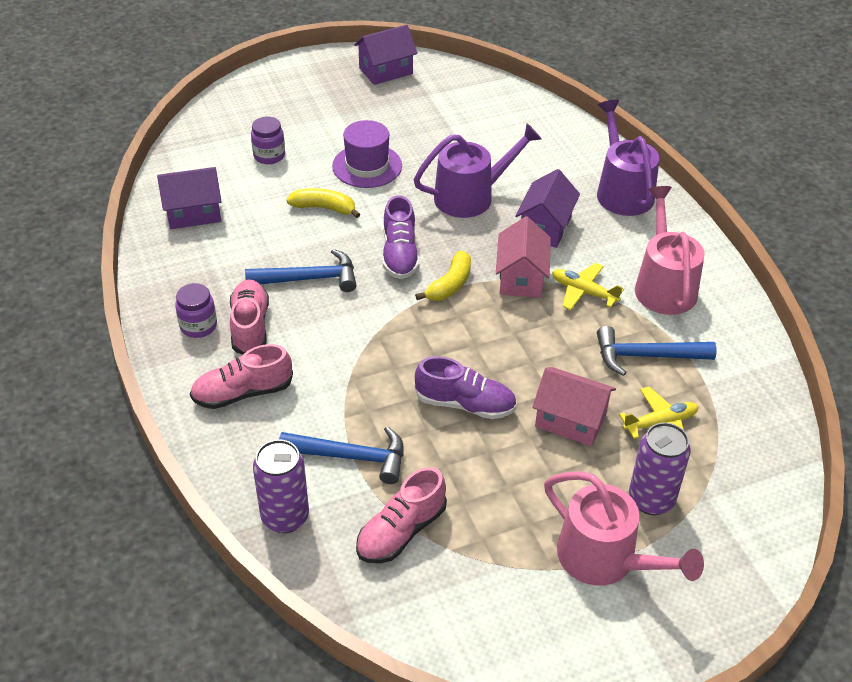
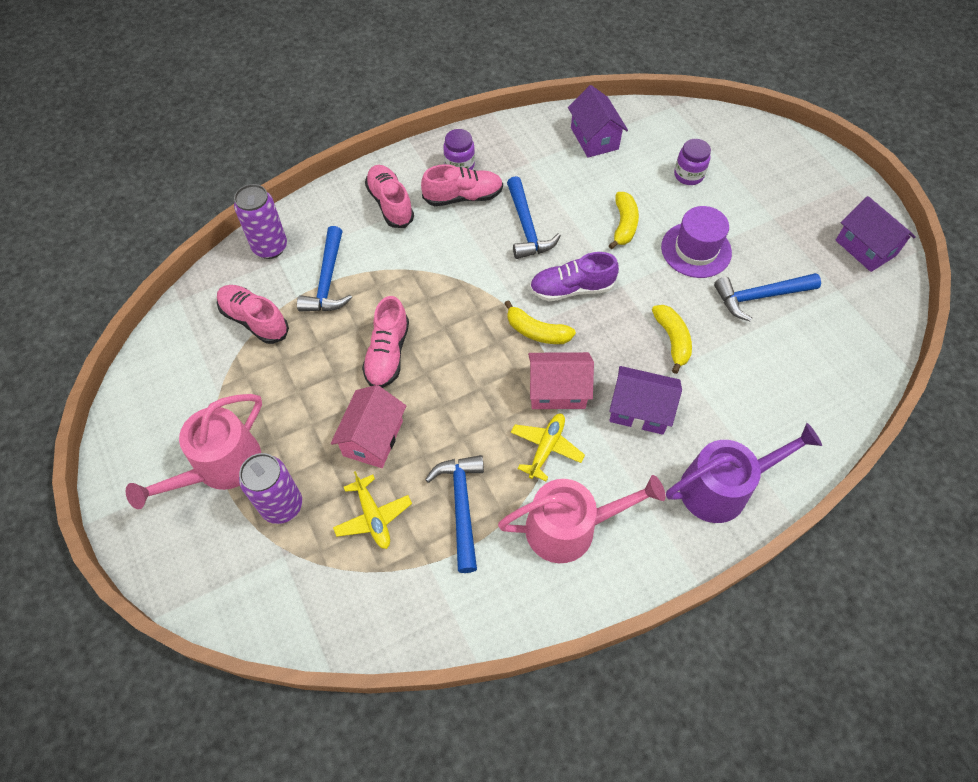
camera: 85 degrees right, 15 degrees up
(429, 137) = (760, 296): none -> blue hammer
(465, 404) = (387, 354): purple shoe -> pink shoe
(471, 196) = (672, 340): purple watering can -> yellow banana

